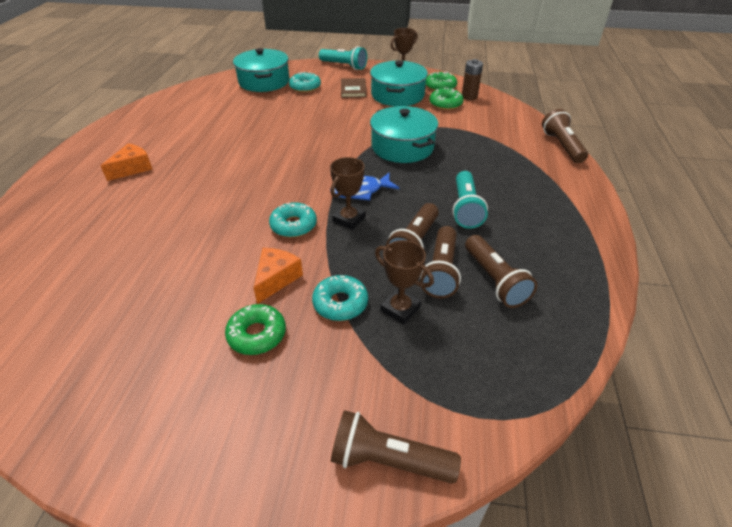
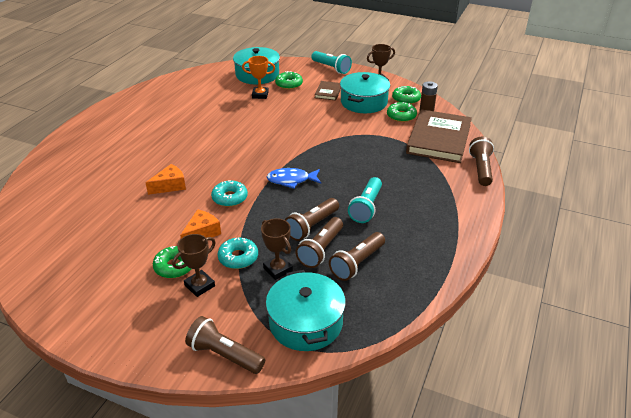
camera: 15 degrees right, 5 degrees down
(132, 168) = (131, 135): orange cheese -> orange cheese (170, 186)
(277, 102) = (260, 95): none -> orange trophy
(305, 87) = (289, 84): turquoise donut -> green donut
(349, 219) = (272, 200): brown trophy -> brown trophy (199, 286)
(402, 147) = (343, 149): turquoise pot -> turquoise pot (306, 322)
(495, 280) = (357, 263): brown flashlight -> brown flashlight turned 45 degrees clockwise
(499, 122) = (438, 139): none -> brown book

